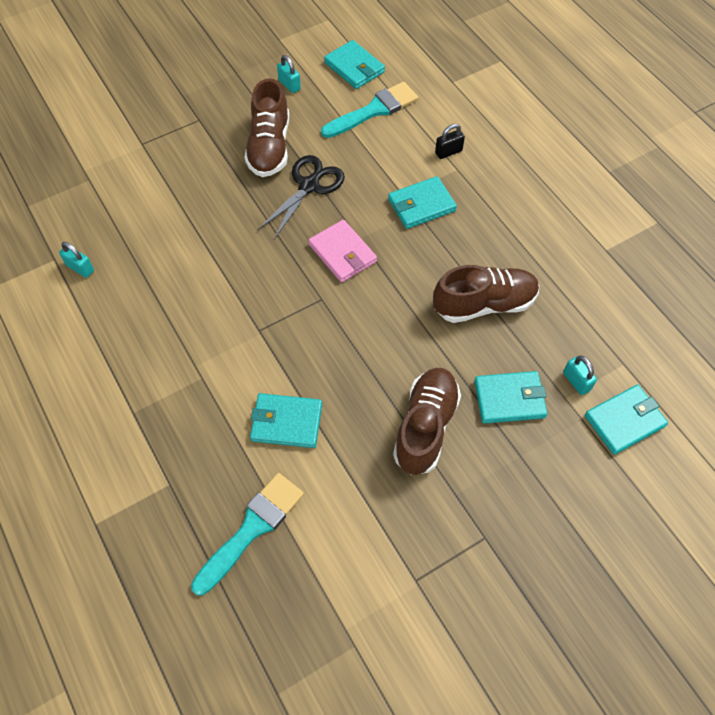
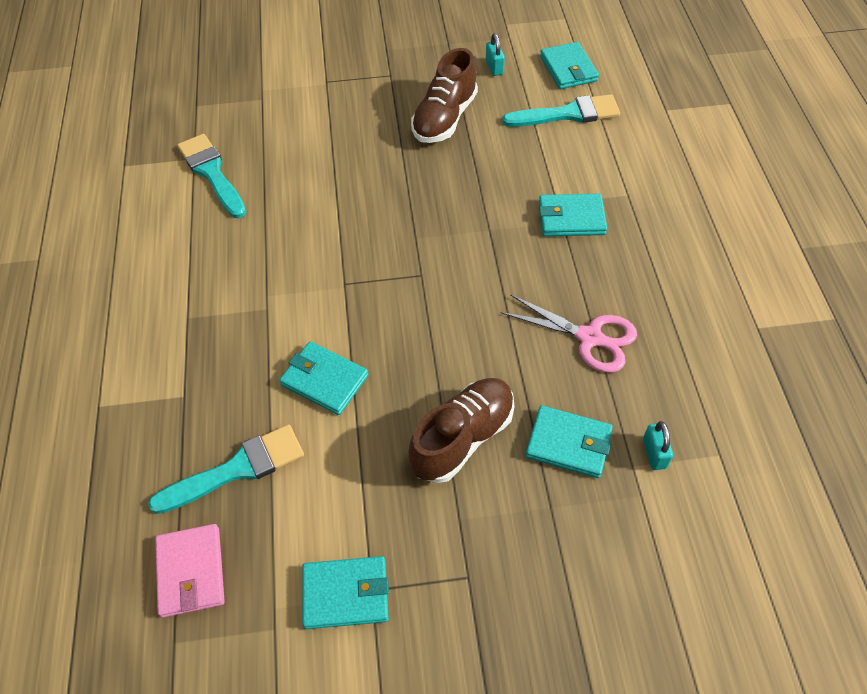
camera: 25 degrees right, 5 degrees down
(80, 268) = (212, 173): turquoise padlock -> turquoise brush
(309, 186) = (464, 165): black scissors -> none
(342, 253) = (465, 238): pink wallet -> pink wallet (191, 572)
(448, 152) = (627, 175): black padlock -> none
(484, 304) = (589, 337): brown shoe -> pink scissors
(624, 421) = (690, 516): turquoise wallet -> turquoise wallet (345, 594)

